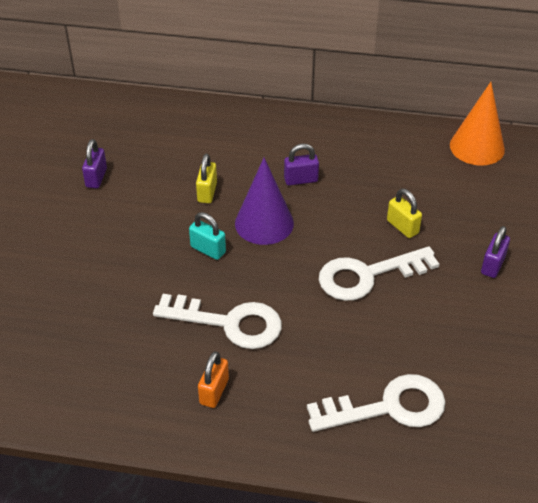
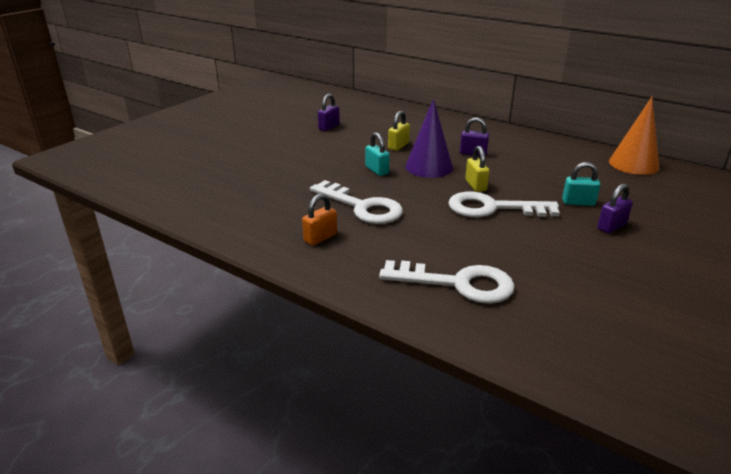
camera: 25 degrees right, 15 degrees down
(402, 227) = (540, 190): yellow padlock -> yellow padlock (475, 185)
(447, 236) = (578, 202): none -> turquoise padlock

